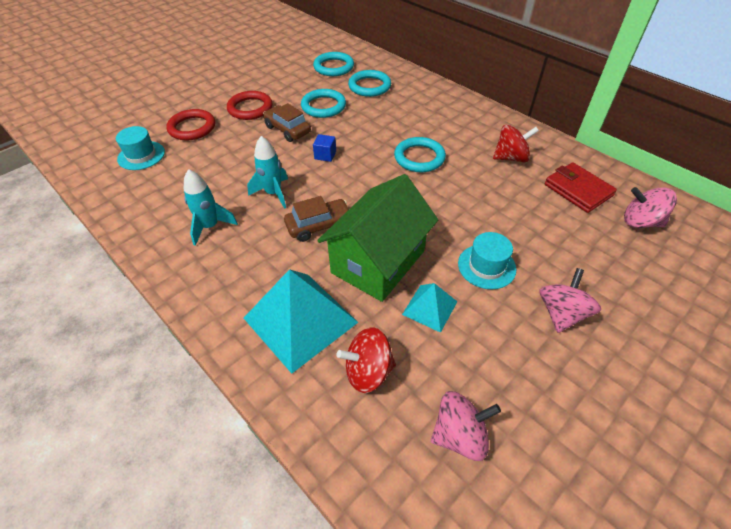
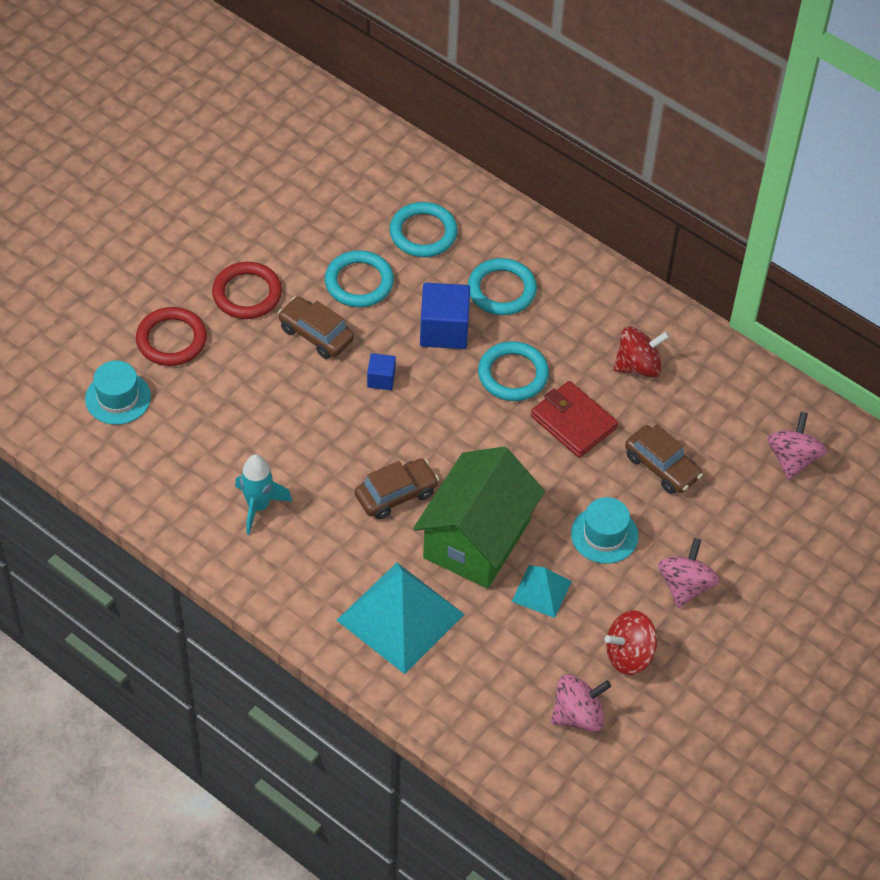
camera: 10 degrees left, 5 degrees up
(273, 193) = (325, 450): turquoise rocket -> none
(333, 67) = (357, 190): turquoise ring -> turquoise ring (501, 290)
(368, 371) = (483, 665): red spinning top -> red spinning top (629, 655)
(374, 132) = (444, 330): none -> blue cube
(533, 220) = (662, 467): none -> brown car
(578, 190) = (722, 415): red wallet -> red wallet (573, 422)
(640, 222) = (792, 459): pink spinning top -> pink spinning top turned 90 degrees clockwise

